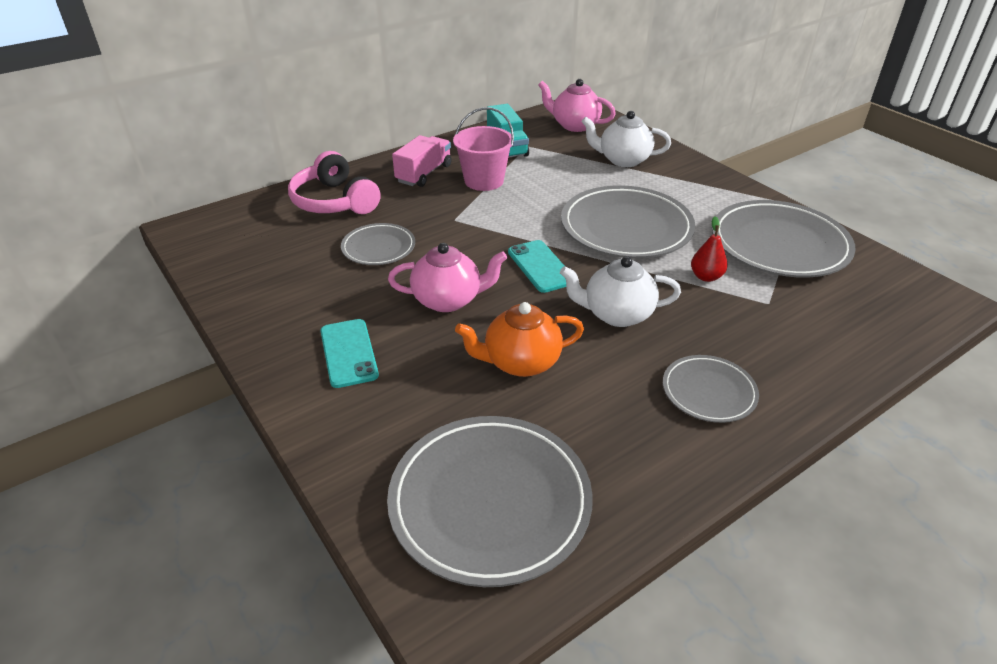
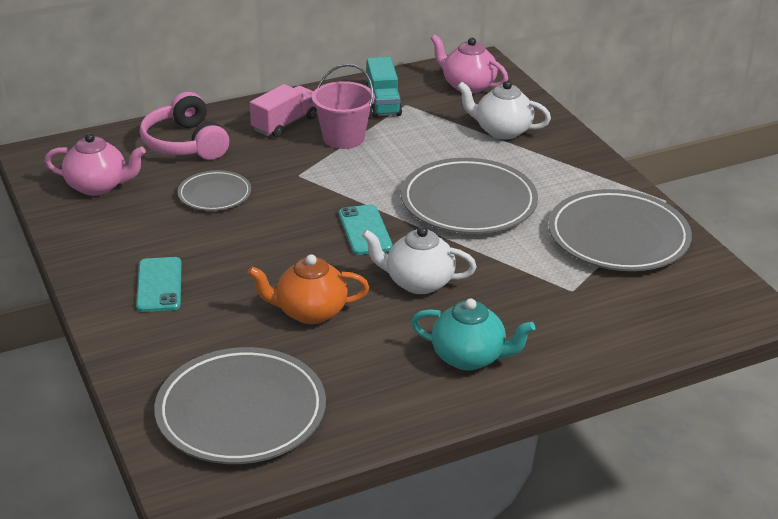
camera: 10 degrees right, 5 degrees down
(448, 300) = (264, 250): pink teapot -> pink teapot (98, 186)
(706, 277) = (524, 259): red pear -> none
(708, 392) = (469, 357): grey plate -> turquoise teapot

